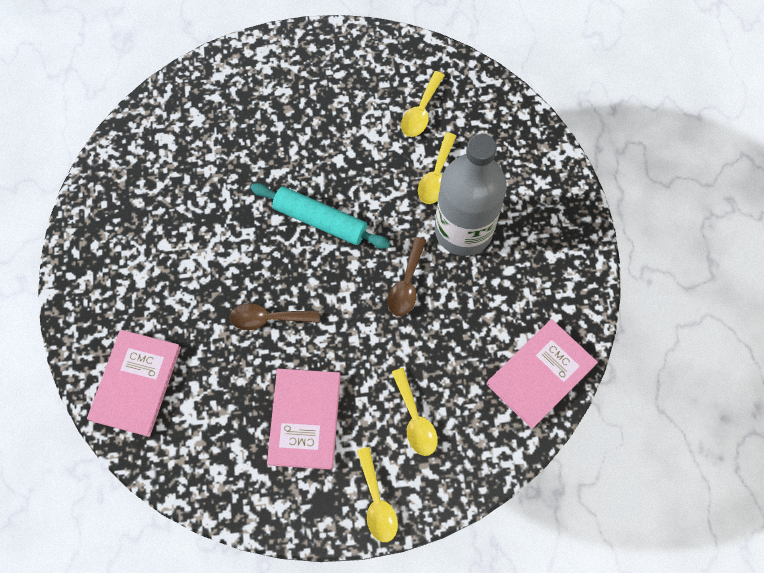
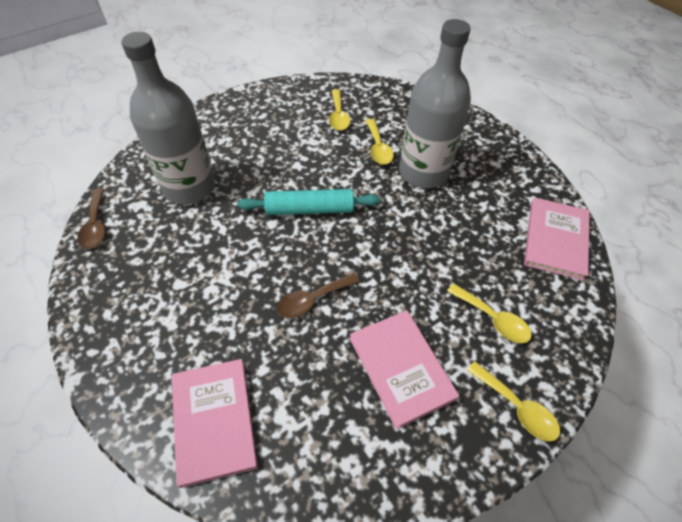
camera: 30 degrees left, 15 degrees down
(220, 139) = (189, 187): none -> grey bottle
(406, 284) = (409, 224): brown spoon -> brown spoon (95, 225)

